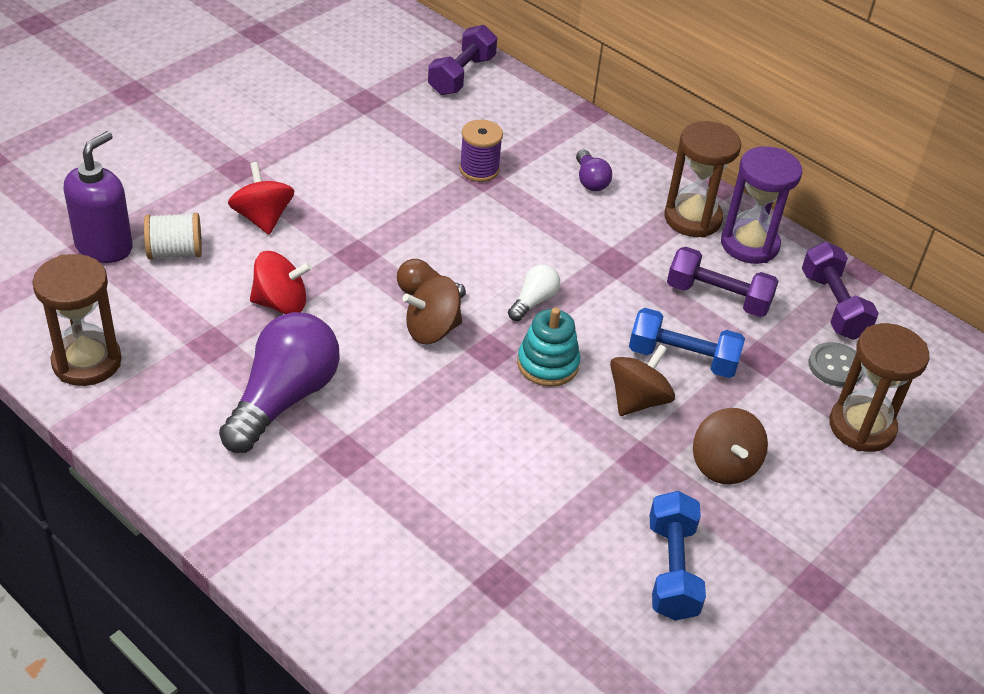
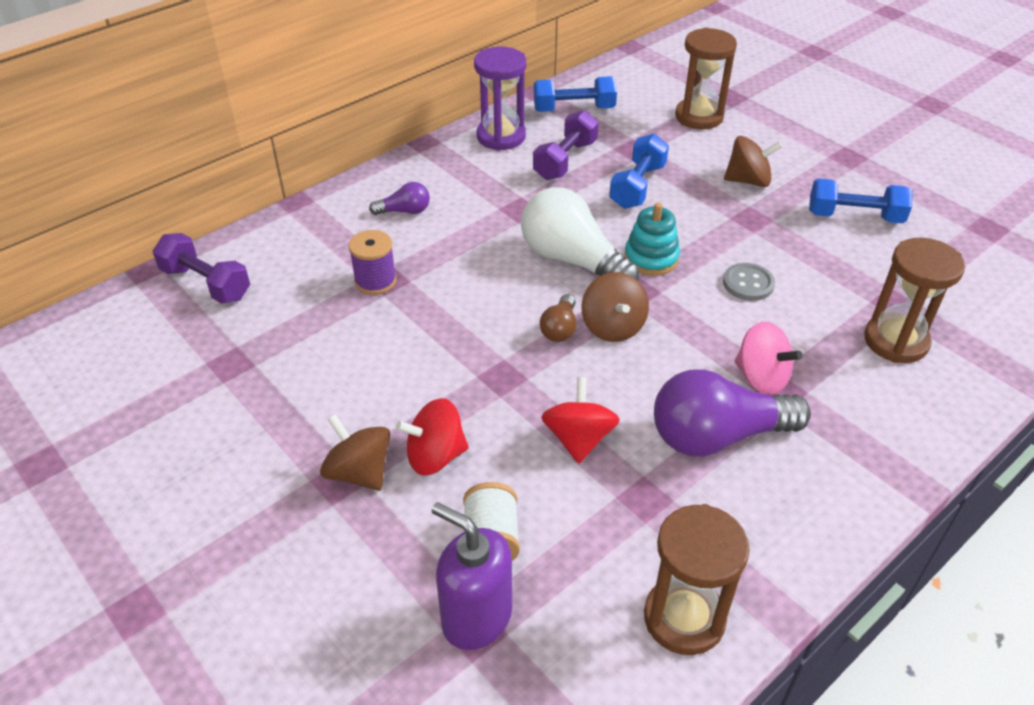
camera: 80 degrees left, 0 degrees up
(283, 399) = (717, 436): purple light bulb -> purple light bulb turned 45 degrees counterclockwise
(364, 440) = (761, 378): none -> pink spinning top
(533, 301) = (572, 260): white light bulb -> white light bulb, size x2.10
(637, 400) = (687, 214): brown spinning top -> brown spinning top (359, 472)
(692, 218) = (465, 160): brown hourglass -> brown hourglass (896, 341)
(833, 306) = (574, 109): purple dumbbell -> blue dumbbell
(835, 366) = (639, 118): grey button -> grey button (748, 283)

